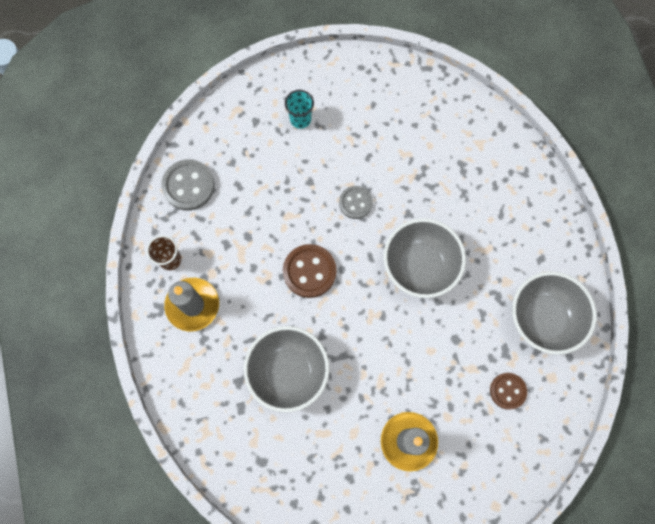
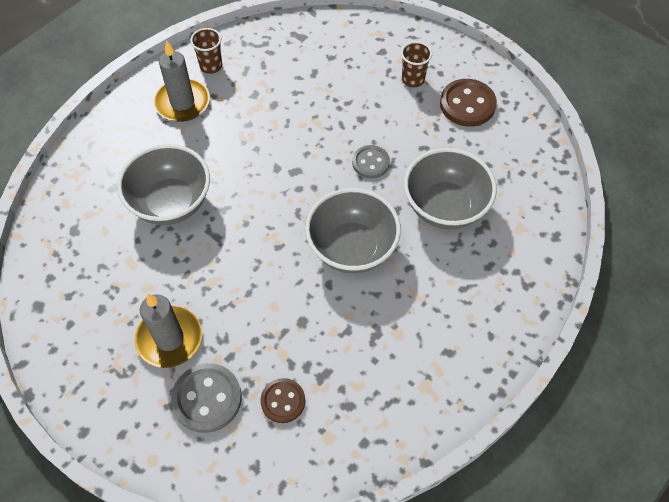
camera: 55 degrees right, 15 degrees down
(188, 186) = (285, 41): grey button -> grey button (207, 399)
(300, 119) = (413, 79): turquoise cup -> brown cup
(309, 271) = (277, 166): brown button -> brown button (467, 104)
(543, 318) = (386, 391): grey bowl -> grey bowl (445, 207)

